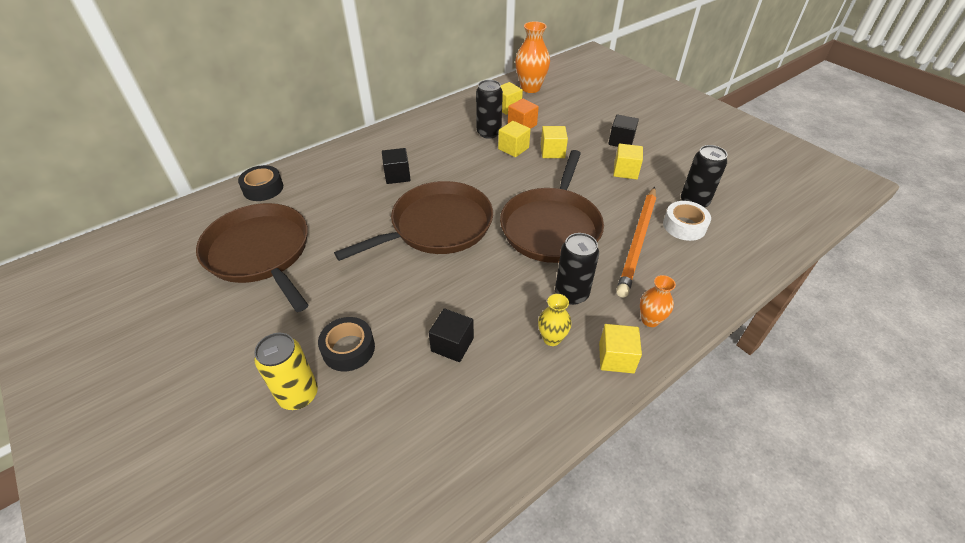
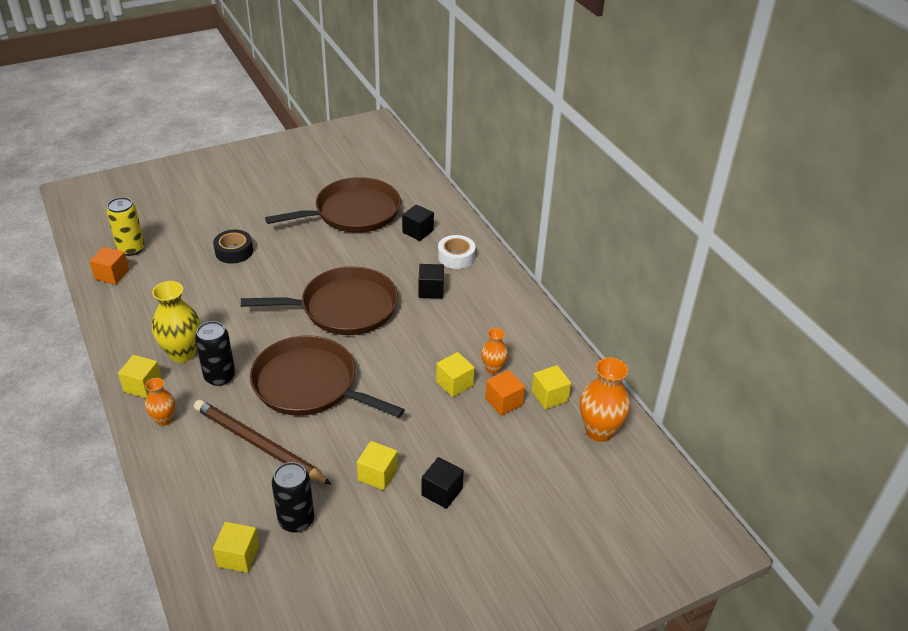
camera: 100 degrees right, 5 degrees down
(263, 188) = (438, 212): black tape -> none
(298, 395) = (209, 230): yellow can -> yellow can (131, 249)
(423, 491) = (112, 275): none -> orange cube
(437, 226) = (344, 308): brown pan -> brown pan turned 75 degrees counterclockwise
(452, 344) = (208, 300): black cube -> black cube (418, 231)
(488, 133) = (493, 368): black can -> orange vase
(551, 338) = (182, 353): yellow vase -> yellow vase, size x1.74
(552, 151) = (438, 417): yellow cube -> yellow cube (238, 556)
(638, 242) = (258, 444): orange pencil -> brown pencil
(684, 226) = (263, 494): white tape -> white tape (456, 257)

